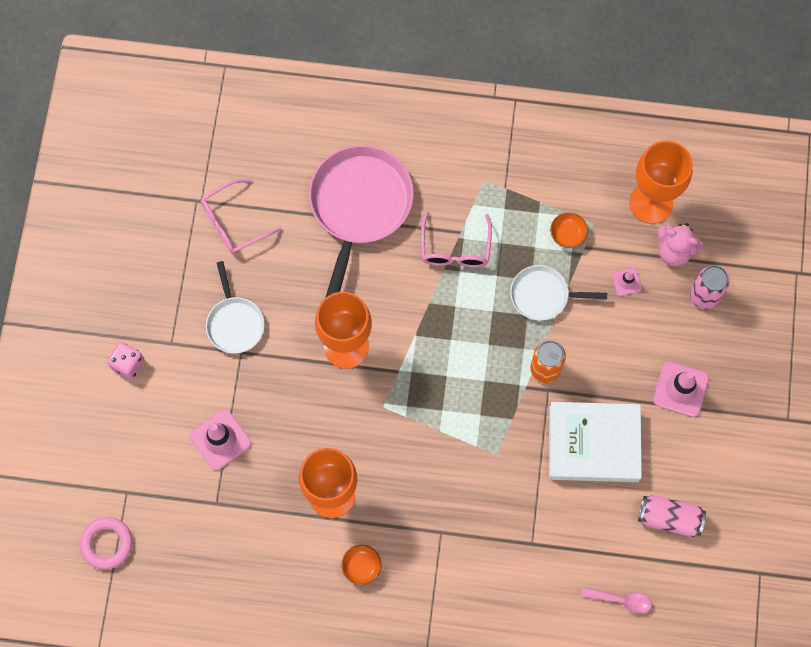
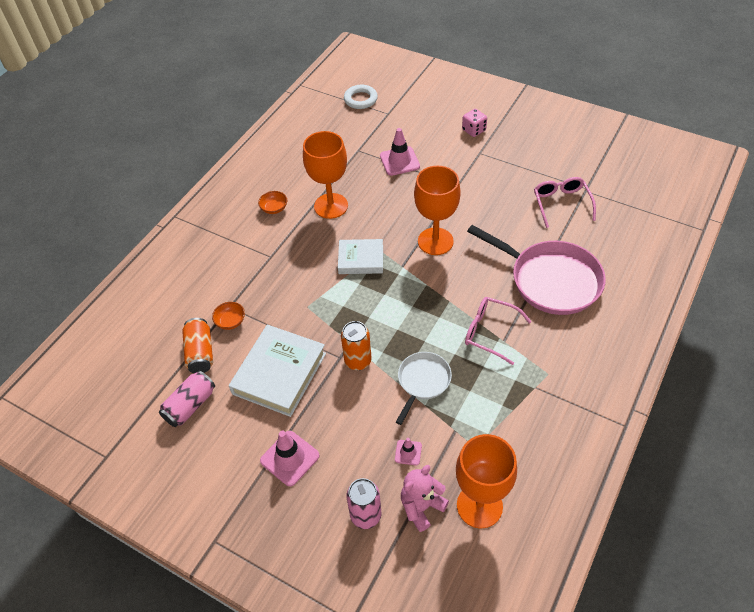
camera: 115 degrees right, 20 degrees down
(107, 544) = (360, 99): pink ring -> white ring
(235, 323) = (480, 186): white pan -> none
(406, 422) = (361, 259): none -> white book
(567, 234) = (472, 421): orange bowl -> orange bowl (230, 321)
(604, 543) = (200, 353): none -> orange can
(621, 600) = (153, 349): pink spoon -> none

